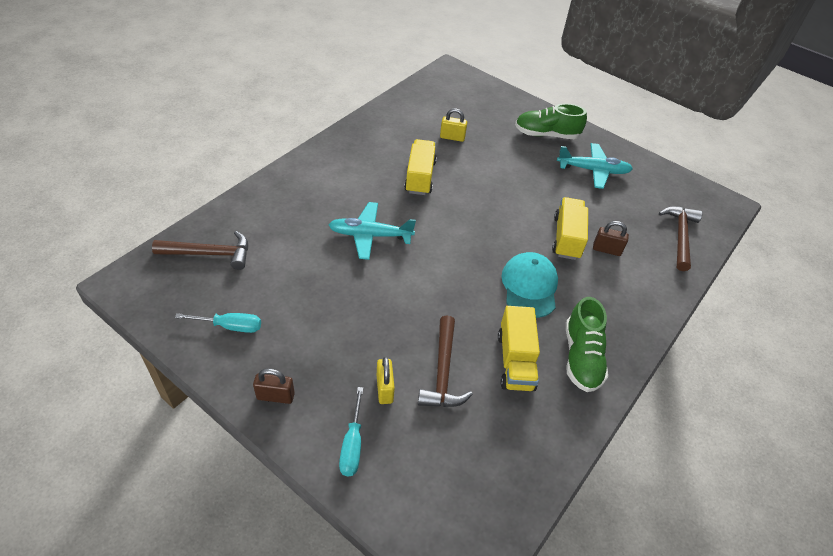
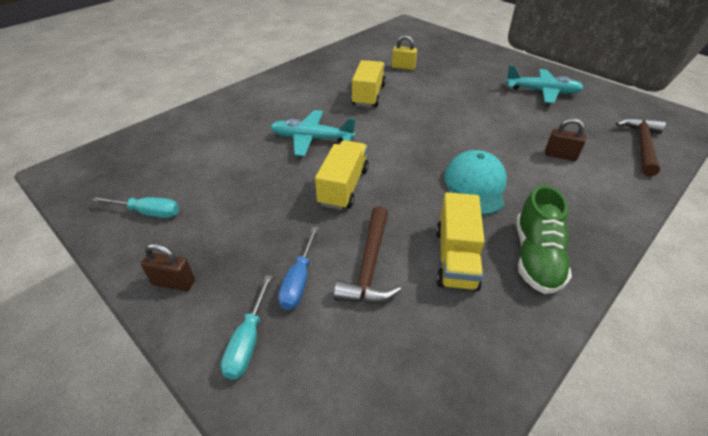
camera: 10 degrees right, 5 degrees down
(210, 254) = (151, 150): brown hammer -> none
(384, 389) = (299, 280): yellow padlock -> blue screwdriver
(546, 134) = (494, 66): green shoe -> none
(566, 238) = (516, 144): yellow truck -> yellow truck (343, 187)

